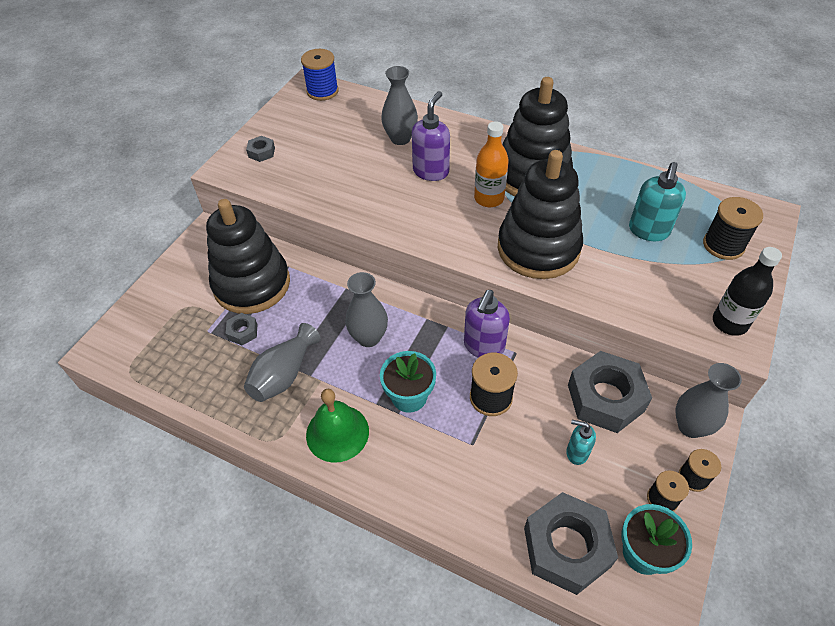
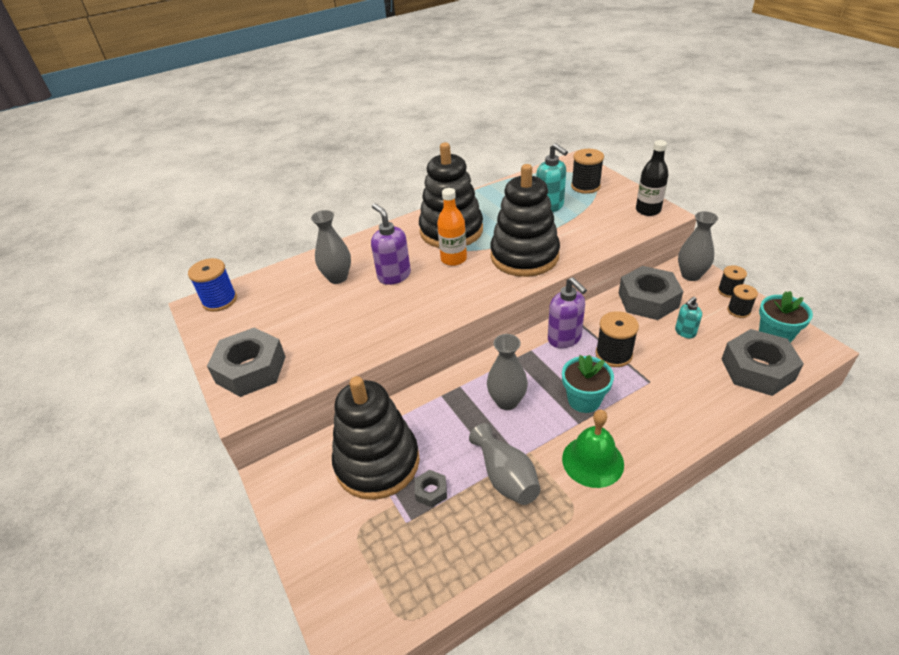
camera: 55 degrees left, 10 degrees down
(261, 152) = (251, 369): grey nut -> grey nut, size x2.22

